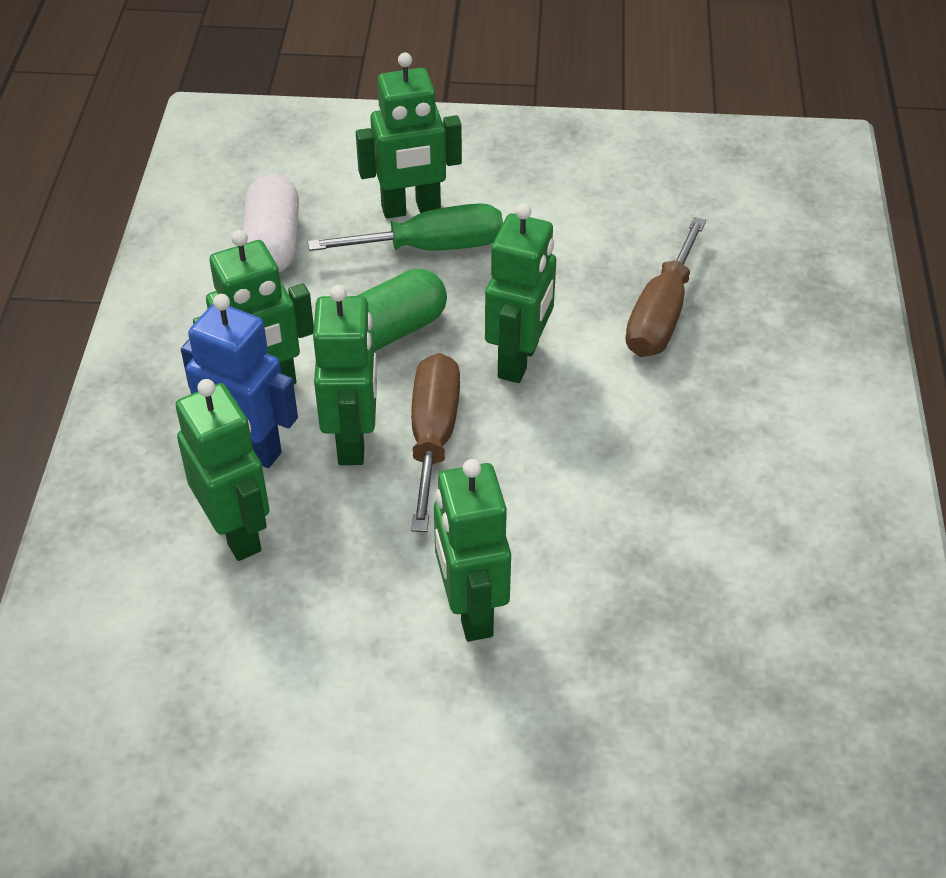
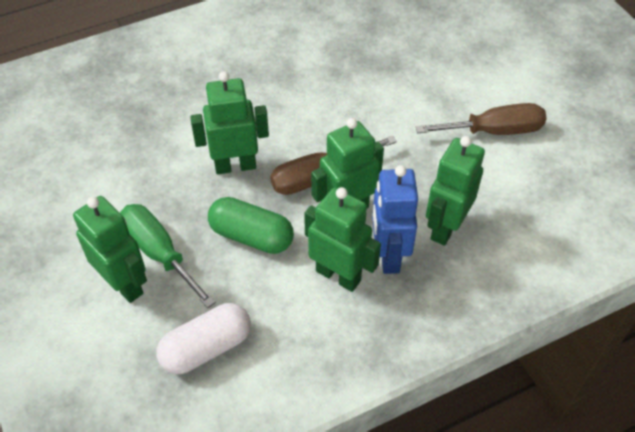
camera: 120 degrees left, 5 degrees up
(470, 610) = (413, 114): green robot -> none
(661, 314) = (159, 120): brown screwdriver -> brown screwdriver (494, 131)

